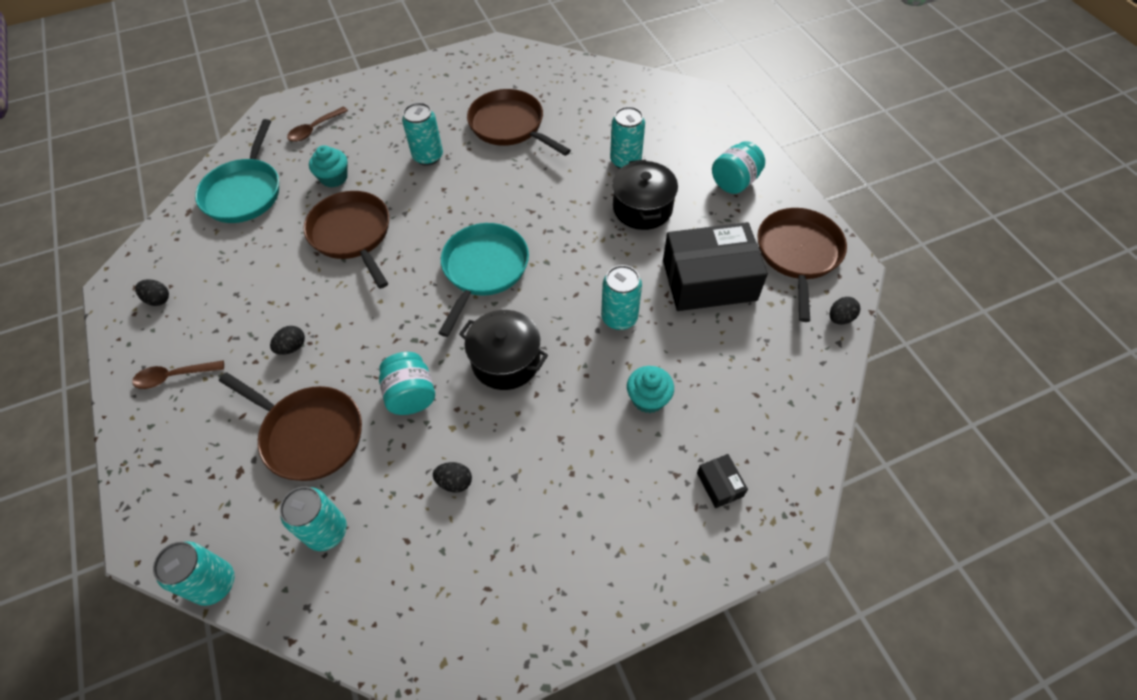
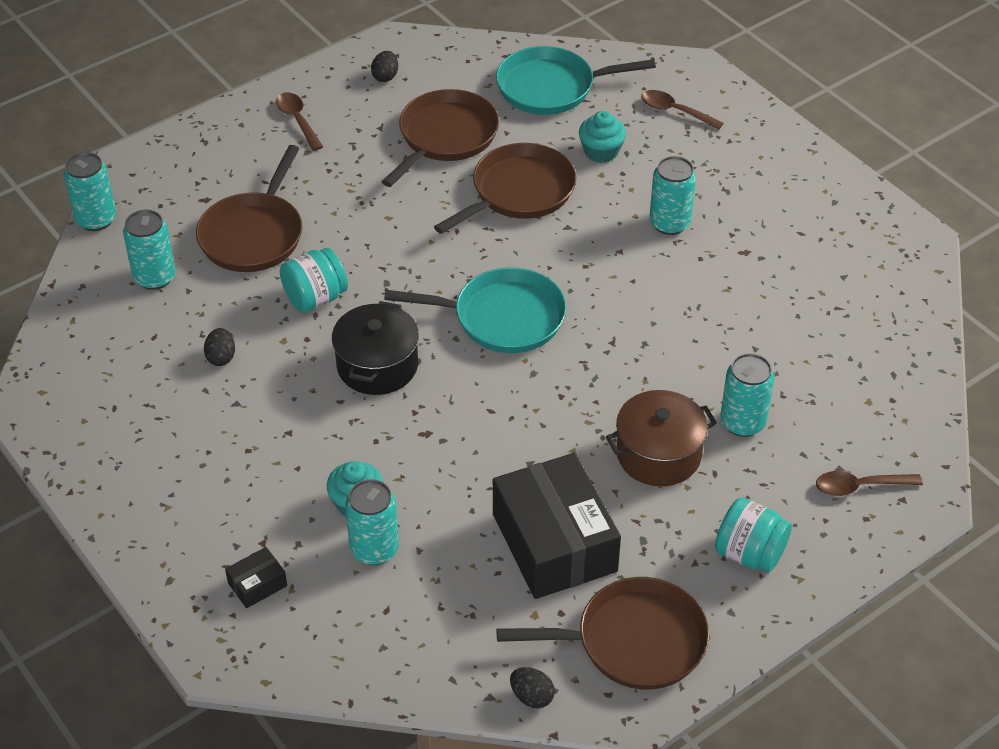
camera: 75 degrees right, 10 degrees down
(292, 347) = (352, 191): black egg -> none
(510, 126) = (760, 288): brown pan -> brown pan (445, 137)
(619, 318) = (466, 458): turquoise can -> turquoise can (374, 549)
(642, 208) = (658, 454): black pot -> brown pot
(690, 121) = (860, 486): none -> brown spoon

